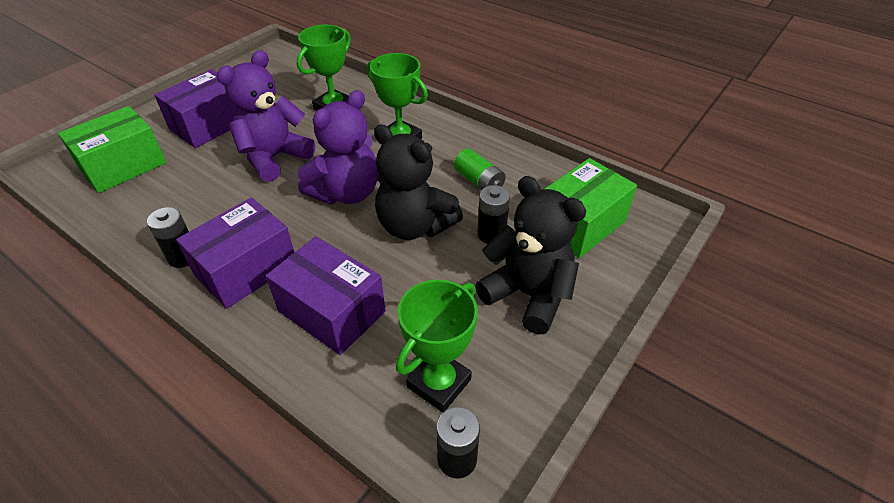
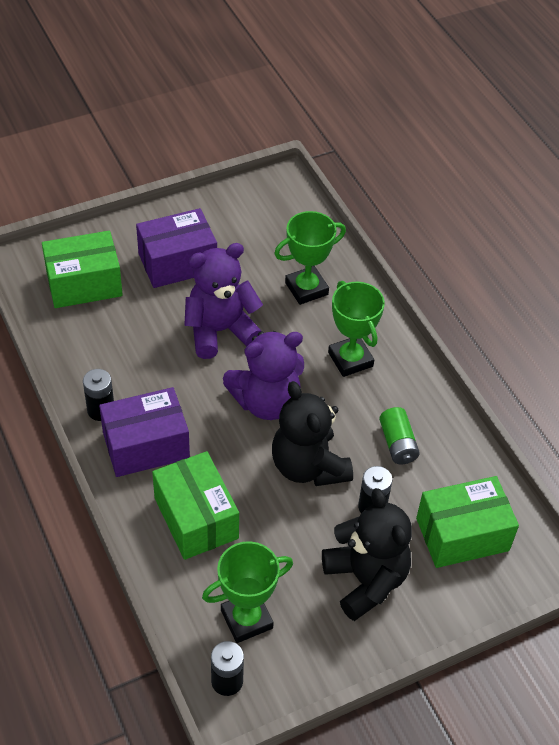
camera: 25 degrees right, 5 degrees up
(332, 311) = (196, 518): purple box -> green box

